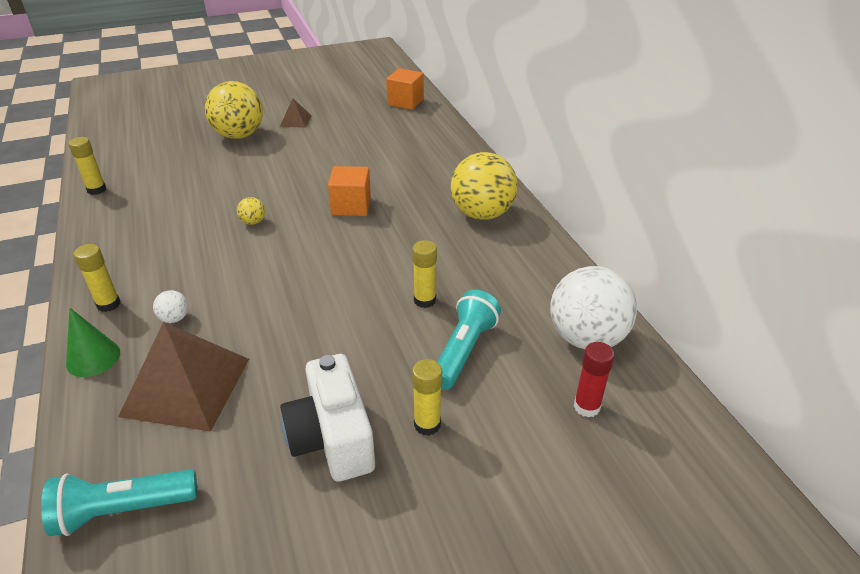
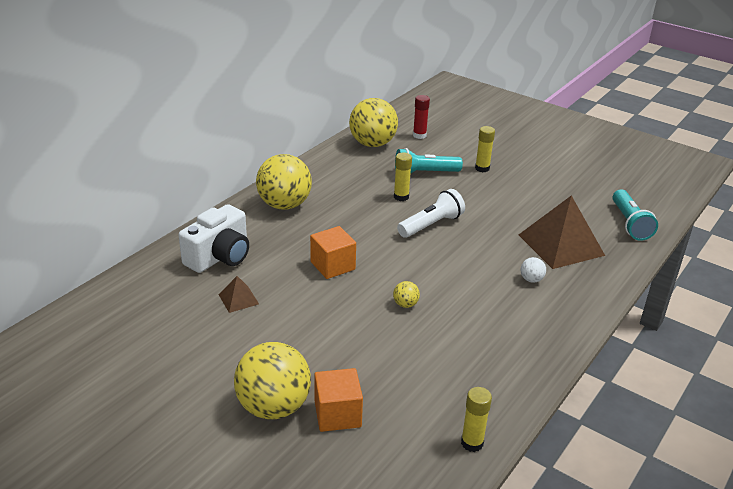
camera: 125 degrees left, 5 degrees down
(93, 358) = (595, 291): green cone -> none
(108, 304) = (560, 317): yellow glue stick -> none
(122, 510) = (630, 224): turquoise flashlight -> turquoise flashlight turned 45 degrees clockwise
(296, 121) = (203, 380): brown pyramid -> brown pyramid (238, 299)
(332, 438) = (523, 188): white camera -> white camera (219, 257)
(345, 296) = (431, 225): none -> white flashlight
(405, 102) = (94, 318): orange cube -> orange cube (337, 414)
(586, 338) = (372, 144): white ball -> yellow ball

